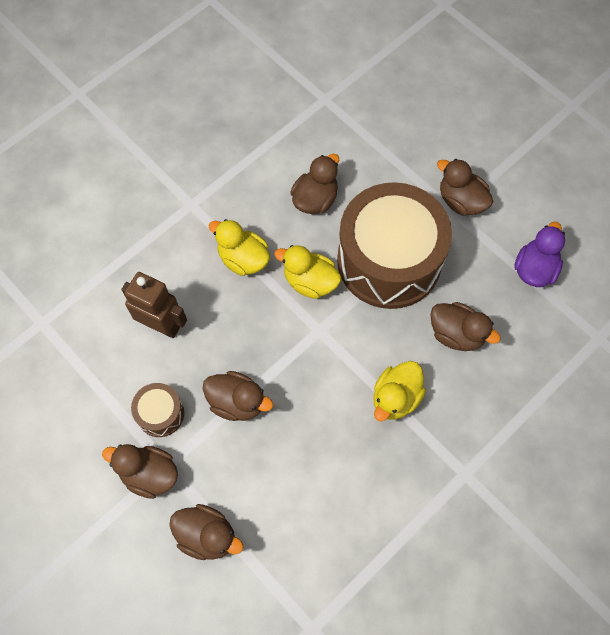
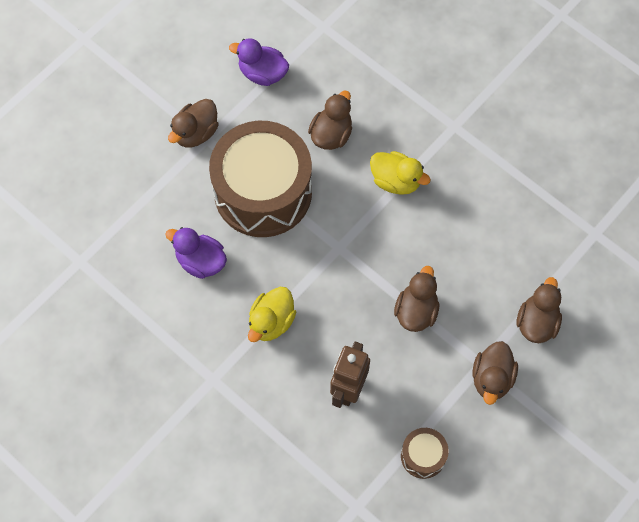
camera: 95 degrees left, 0 degrees up
(160, 414) = (435, 377): brown drum -> brown drum (423, 456)
(310, 282) = (290, 259): yellow duck -> none
(315, 199) = (201, 261): brown duck -> purple duck

